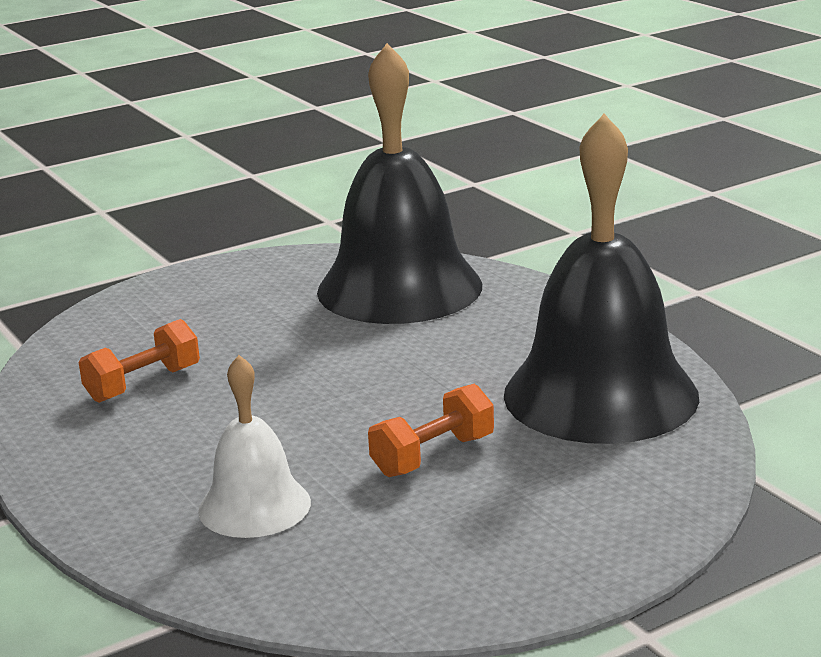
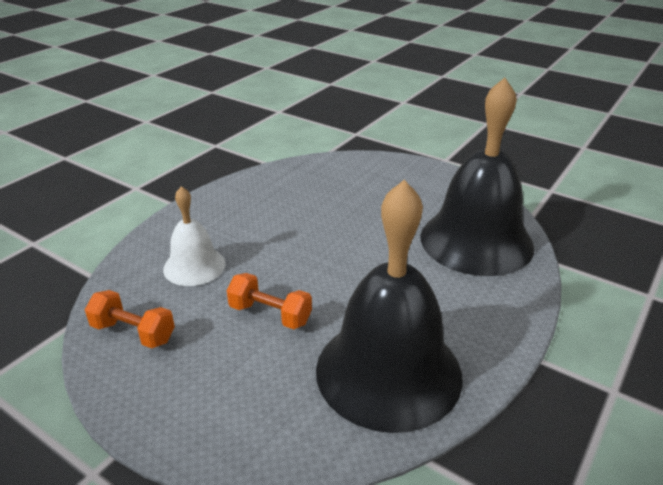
camera: 65 degrees right, 10 degrees up
(143, 384) = (302, 194): orange dumbbell -> orange dumbbell (133, 333)

